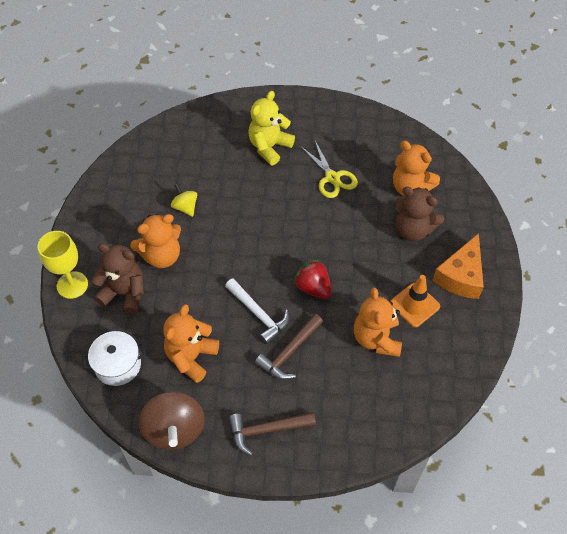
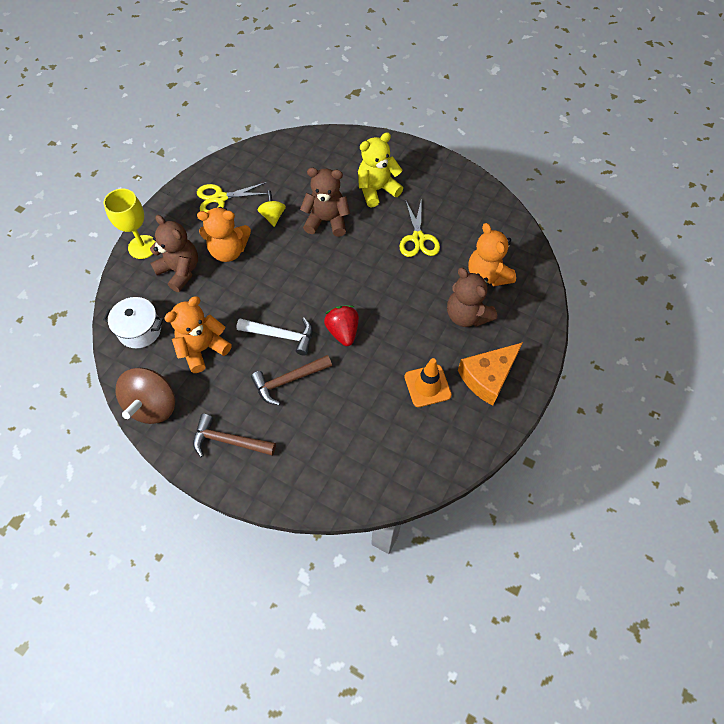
camera: 25 degrees right, 5 degrees up
(123, 209) = (220, 198): none -> yellow scissors
(239, 192) = (327, 221): none -> brown teddy bear
(258, 314) = (281, 335): white hammer -> white hammer turned 60 degrees counterclockwise
(376, 339) = (373, 402): orange teddy bear -> none

